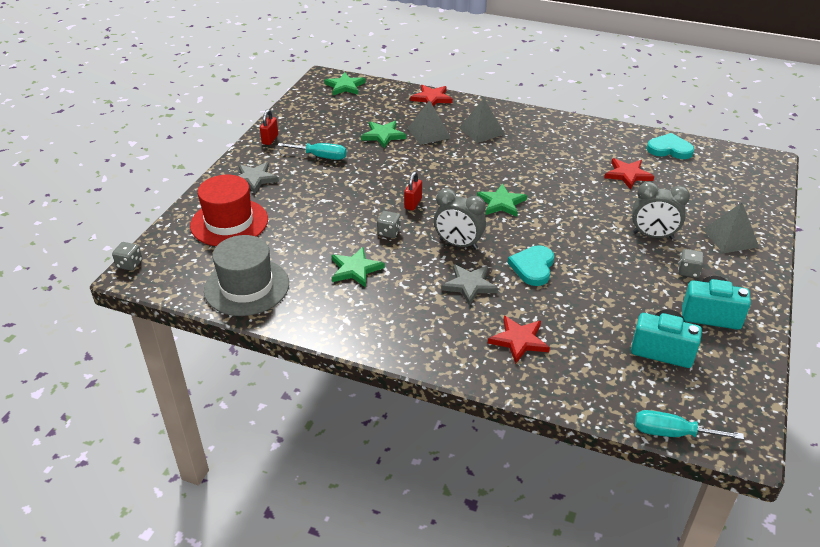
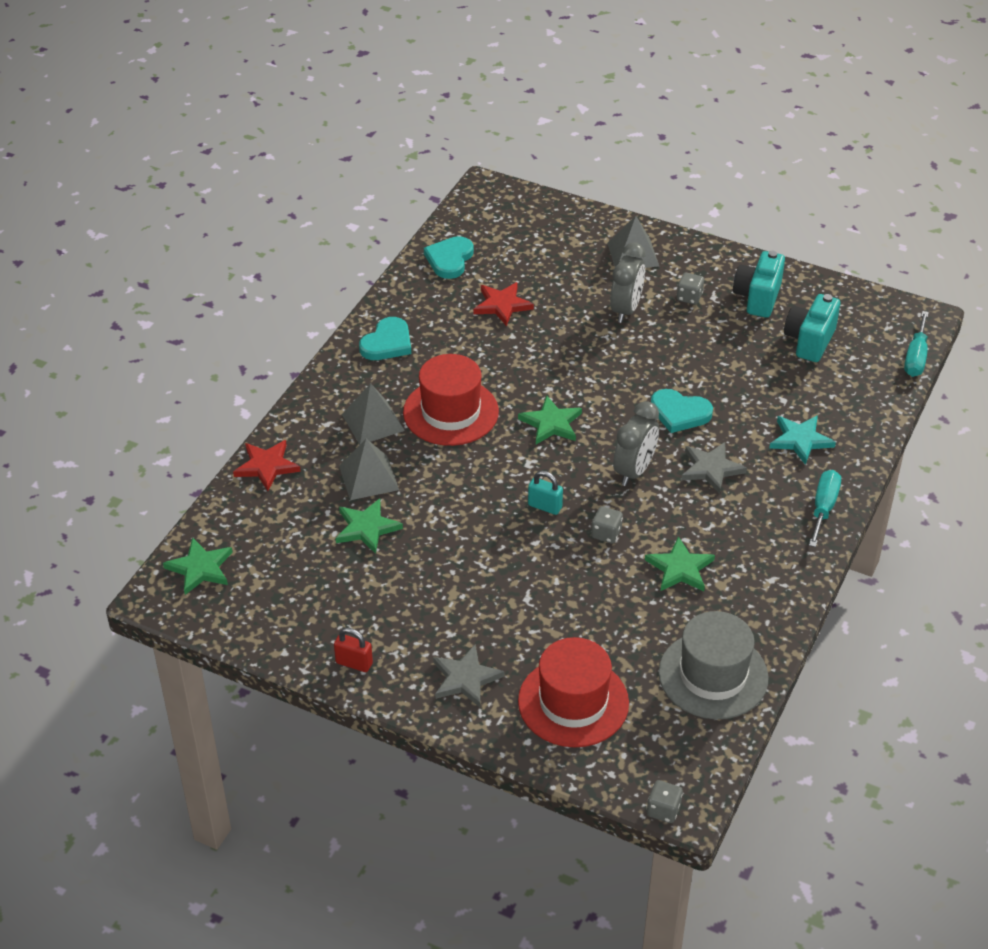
camera: 85 degrees left, 5 degrees up
(321, 157) = (414, 600): turquoise screwdriver -> turquoise screwdriver (823, 508)
(413, 203) = (545, 506): red padlock -> turquoise padlock
(500, 159) = (450, 412): none -> red hat
(519, 340) = (800, 440): red star -> turquoise star
(563, 130) = (387, 343): none -> turquoise heart

